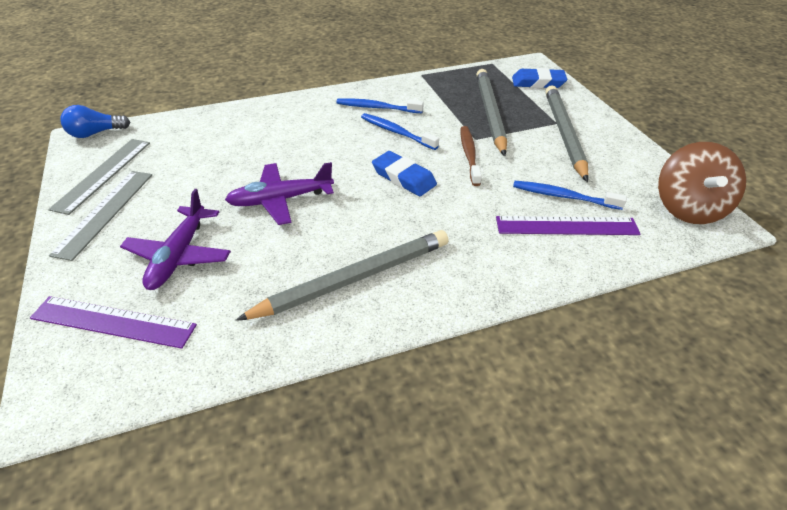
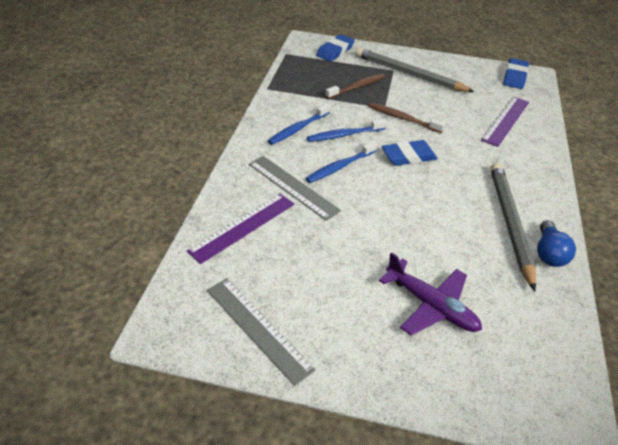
camera: 60 degrees left, 0 degrees up
(95, 133) = (162, 317): blue light bulb -> blue light bulb (548, 253)
(105, 212) = (331, 341): grey ruler -> grey ruler (293, 187)
(113, 322) = (495, 368): purple ruler -> purple ruler (243, 227)
(280, 200) = (392, 225): purple plane -> none
(490, 113) = (357, 87): grey pencil -> brown toothbrush
(563, 196) = (476, 107): blue toothbrush -> blue toothbrush (340, 167)
(688, 208) = (515, 77): brown spinning top -> blue eraser

